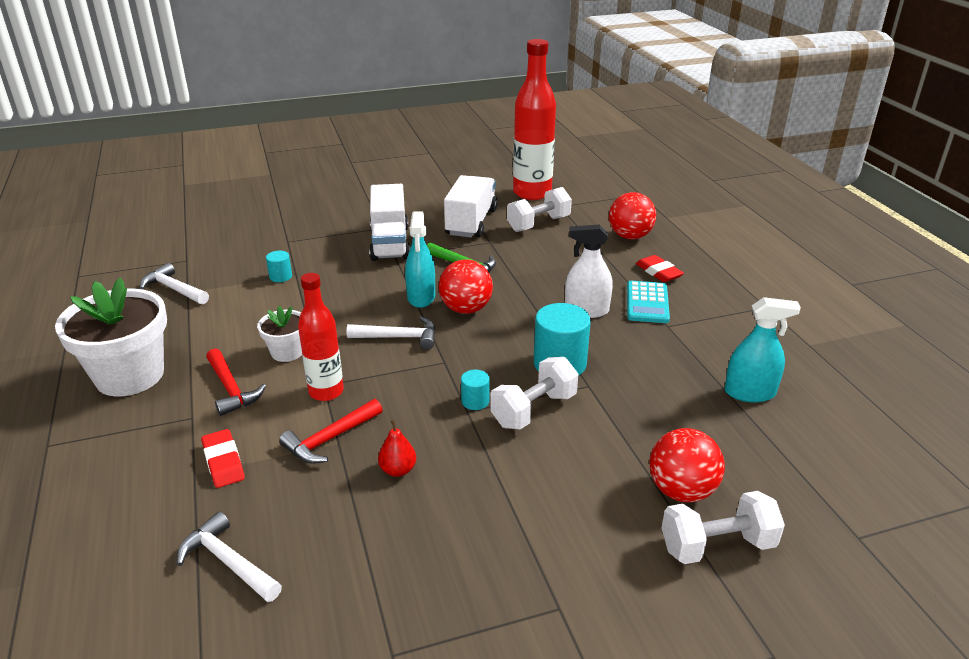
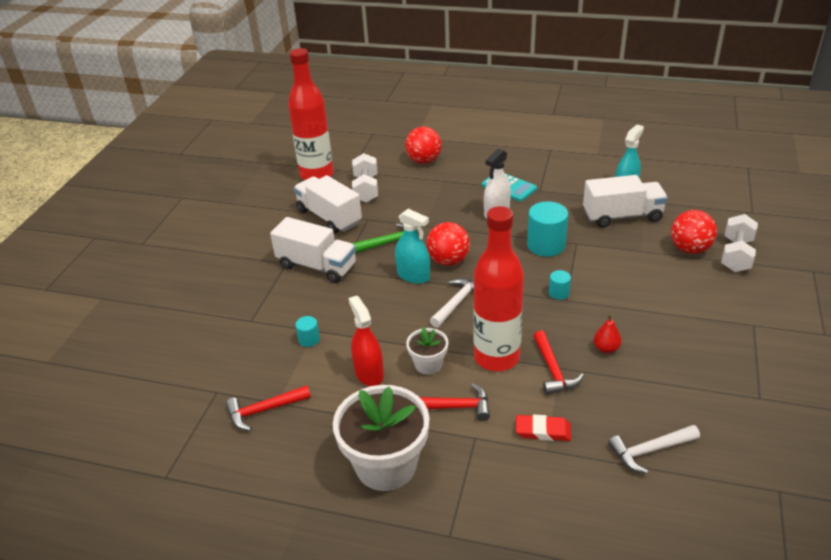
camera: 55 degrees left, 5 degrees up
(174, 289) = (264, 410): white hammer -> red hammer
(253, 323) = (369, 373): none -> red spray bottle
(326, 392) = (496, 357): red bottle -> red bottle, size x1.63
(534, 410) = (585, 273): white dumbbell -> none
(658, 272) = (478, 168): red eraser -> none
(689, 406) = (622, 216): none -> white truck

